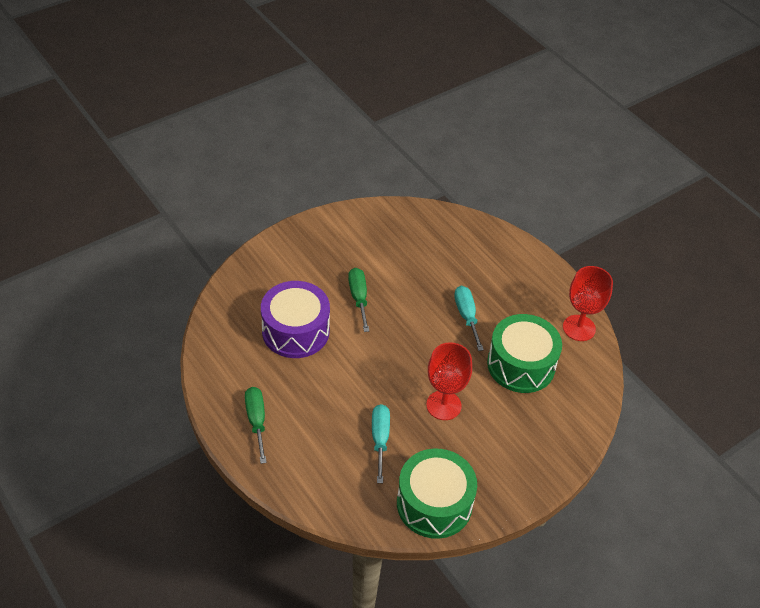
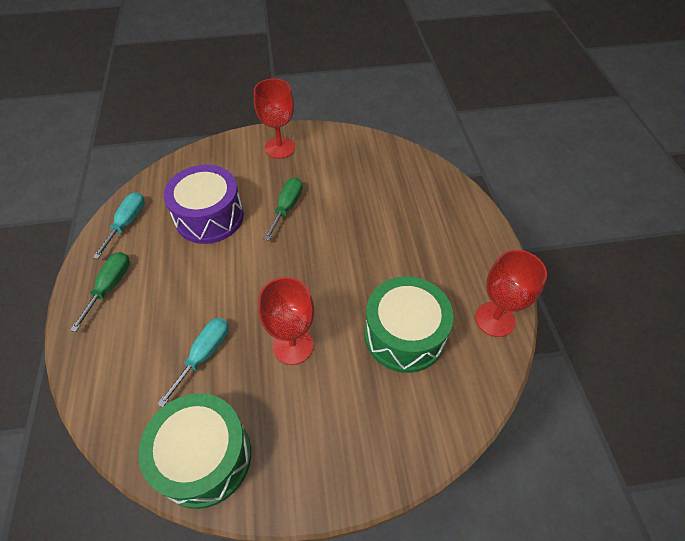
camera: 30 degrees right, 5 degrees up
(311, 244) = (280, 148): none -> red goblet
(466, 316) = (378, 261): turquoise screwdriver -> turquoise screwdriver (127, 223)

